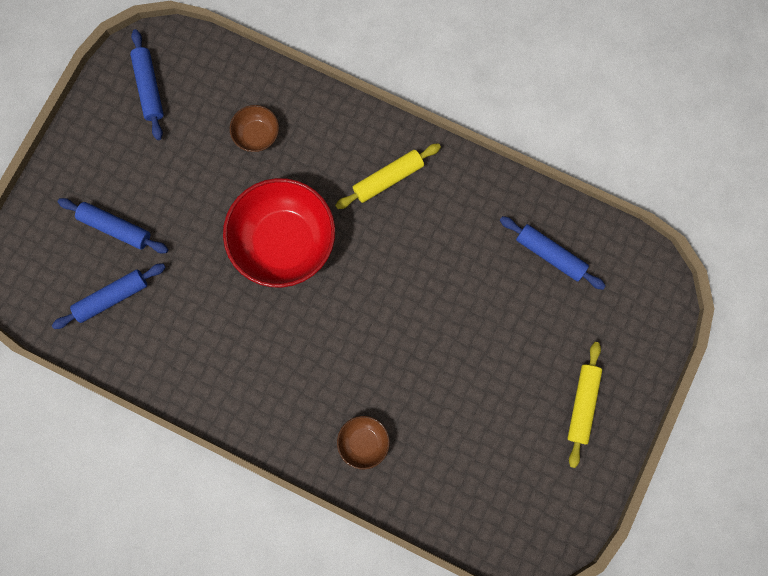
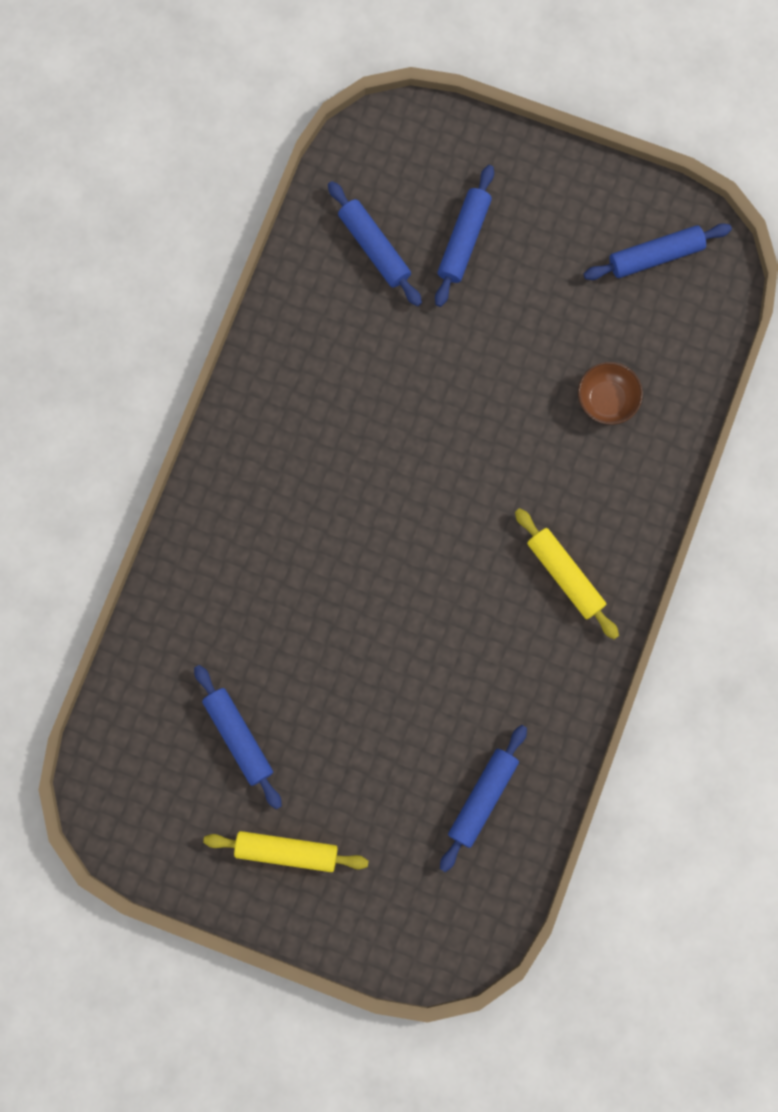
camera: 85 degrees right, 0 degrees up
(284, 242) = (466, 449): red bowl -> none
(363, 442) = (218, 574): brown bowl -> none
(493, 435) = (239, 737): none -> blue rolling pin

